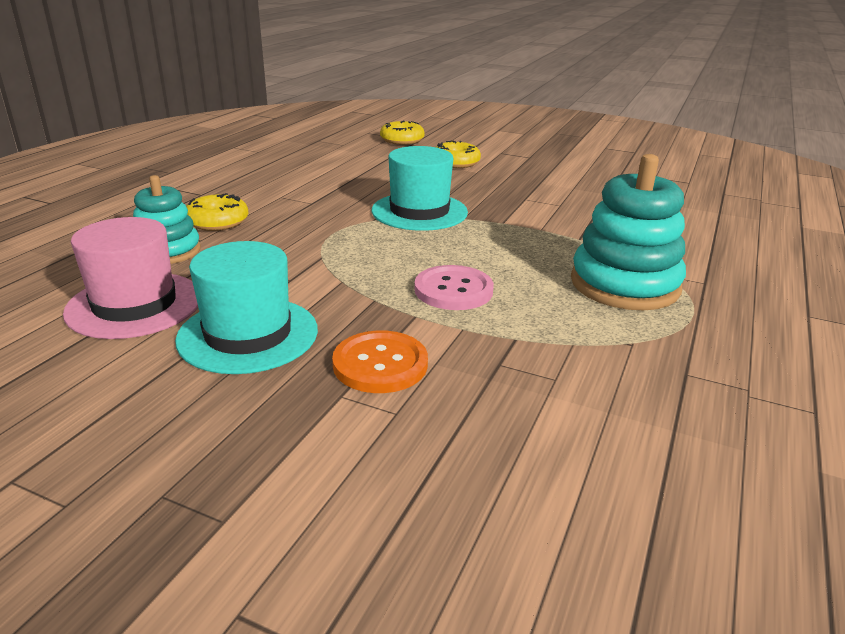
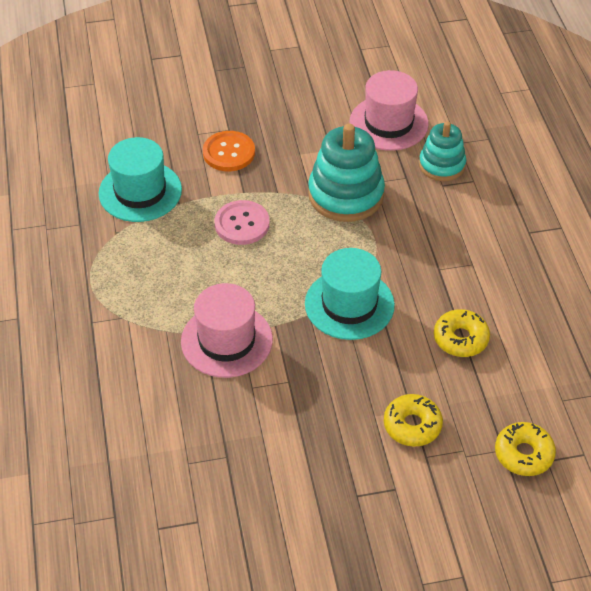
camera: 145 degrees right, 20 degrees up
(217, 222) = (462, 207): yellow donut -> yellow donut (460, 339)
(248, 334) = (309, 136): turquoise hat -> turquoise hat (140, 191)
(559, 229) = (226, 340): none -> pink hat
(624, 284) = (143, 288): turquoise stacking toy -> turquoise stacking toy (346, 195)

